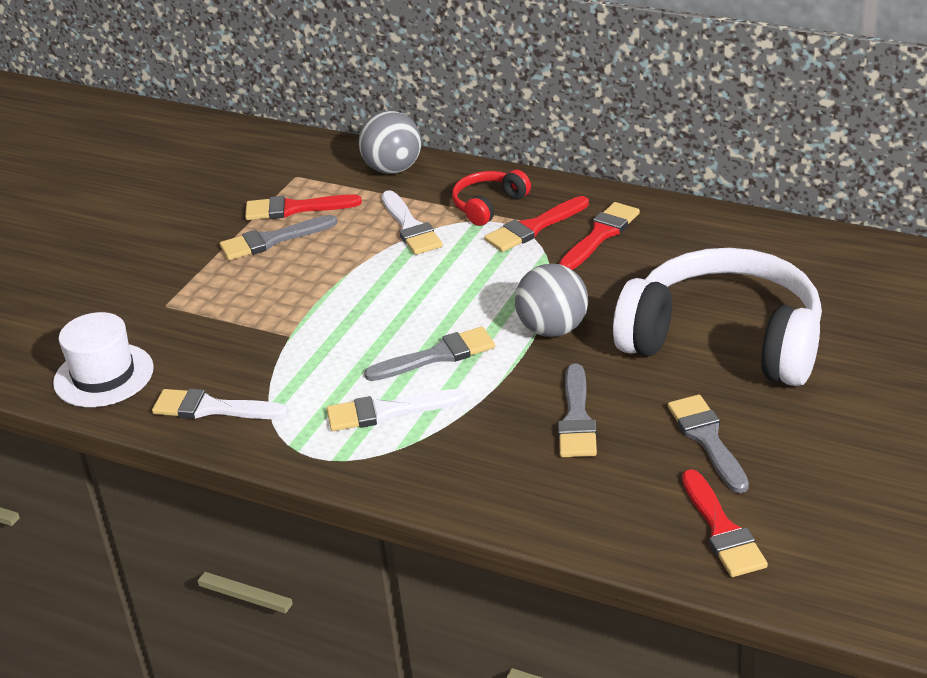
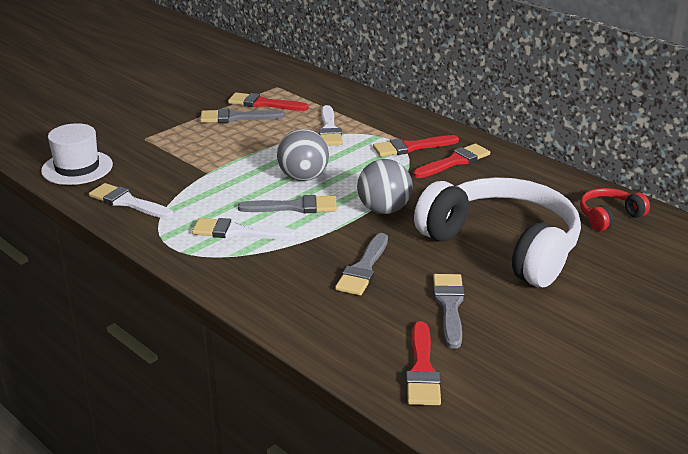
camera: 15 degrees right, 5 degrees down
(393, 169) = (341, 95): grey ball -> grey ball (303, 177)
(488, 205) = (389, 128): red headphones -> red headphones (609, 216)

